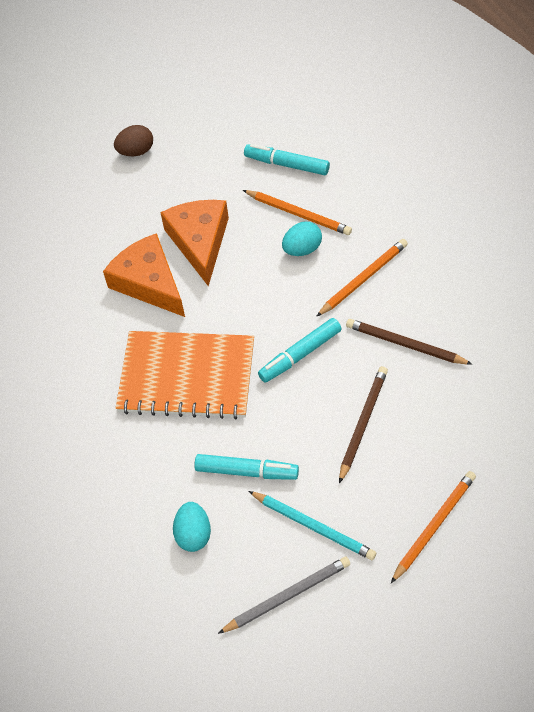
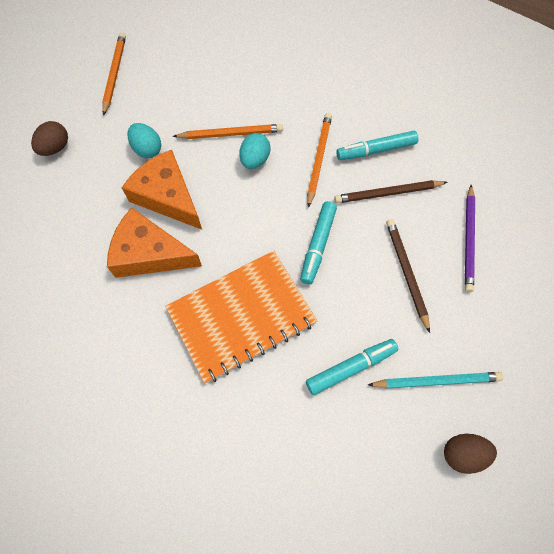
camera: 40 degrees left, 10 degrees up
(193, 534) = (351, 451): turquoise egg -> turquoise egg (147, 149)
(287, 164) = (192, 99): turquoise marker -> turquoise marker (376, 150)
(287, 596) = (462, 454): grey pencil -> brown egg
(433, 526) = (518, 323): orange pencil -> orange pencil (114, 74)
(450, 428) = (469, 240): none -> purple pencil

